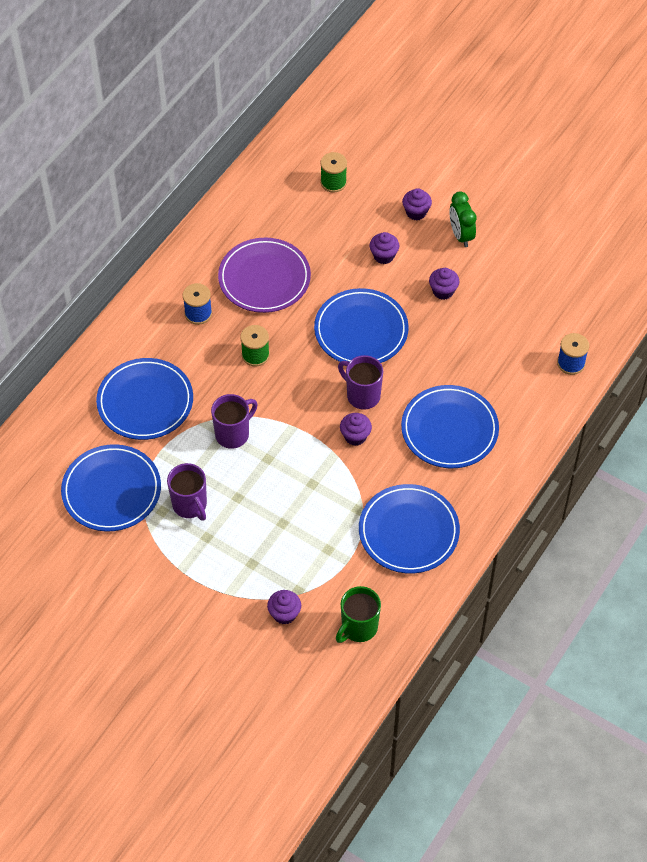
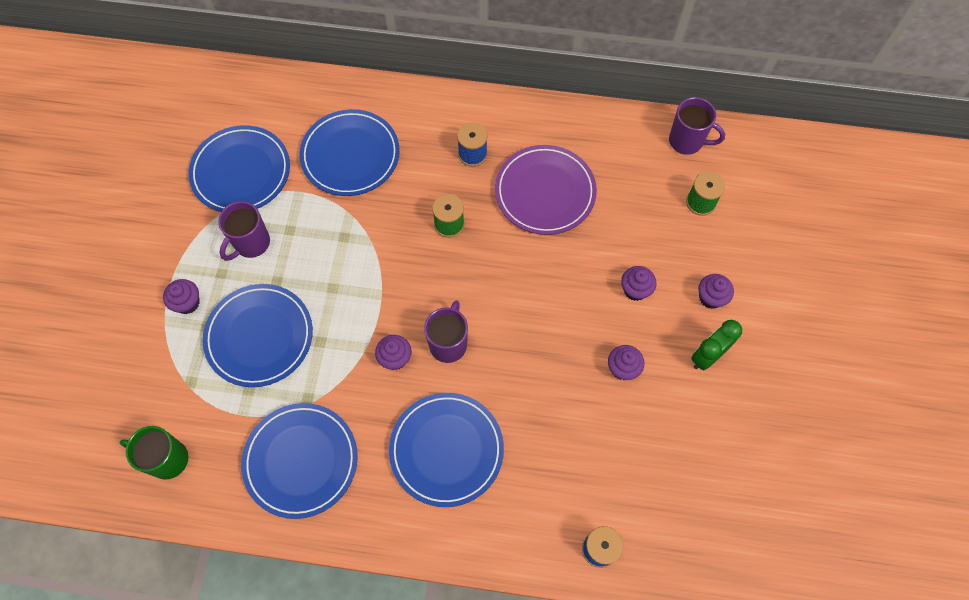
camera: 65 degrees right, 10 degrees up
(233, 434) = (347, 245): purple mug -> purple mug (687, 141)
(284, 614) = (159, 381): purple cupcake -> purple cupcake (187, 303)
(361, 330) = (528, 308): blue plate -> blue plate (259, 337)

